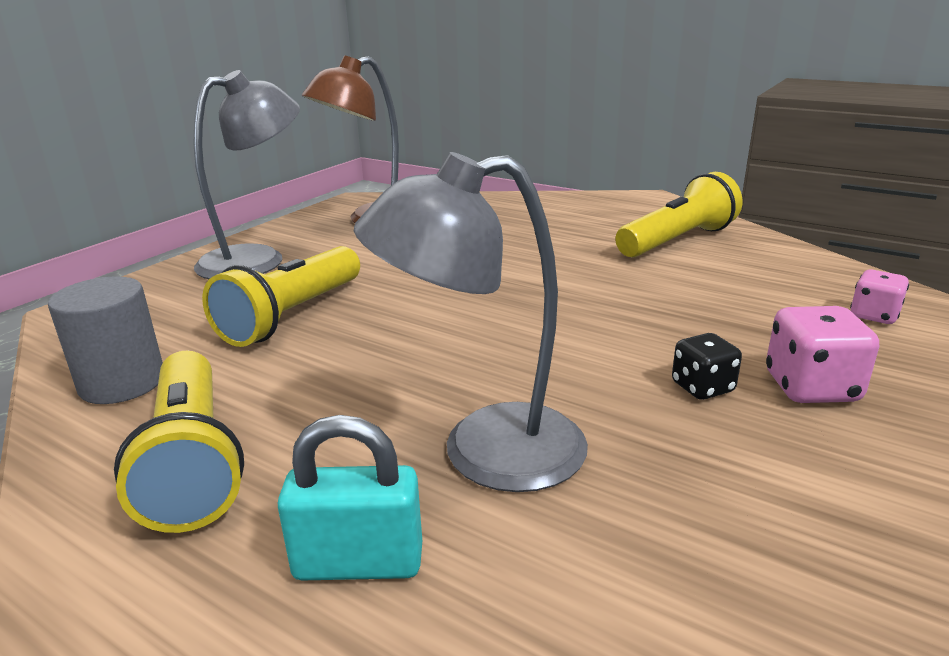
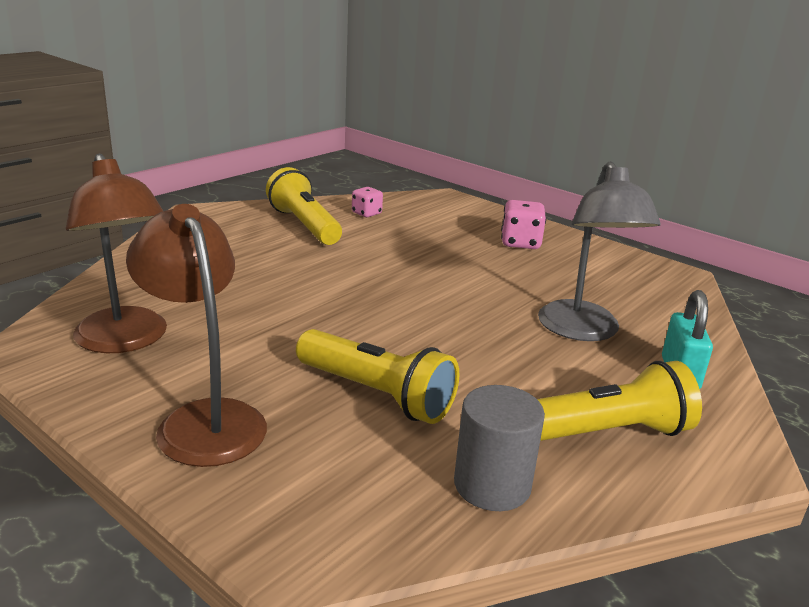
camera: 85 degrees left, 0 degrees up
(258, 259) = (204, 419): grey lamp -> brown lamp
(702, 387) = (518, 265): black dice -> none
(874, 316) = (446, 210): pink dice -> pink dice (366, 213)

